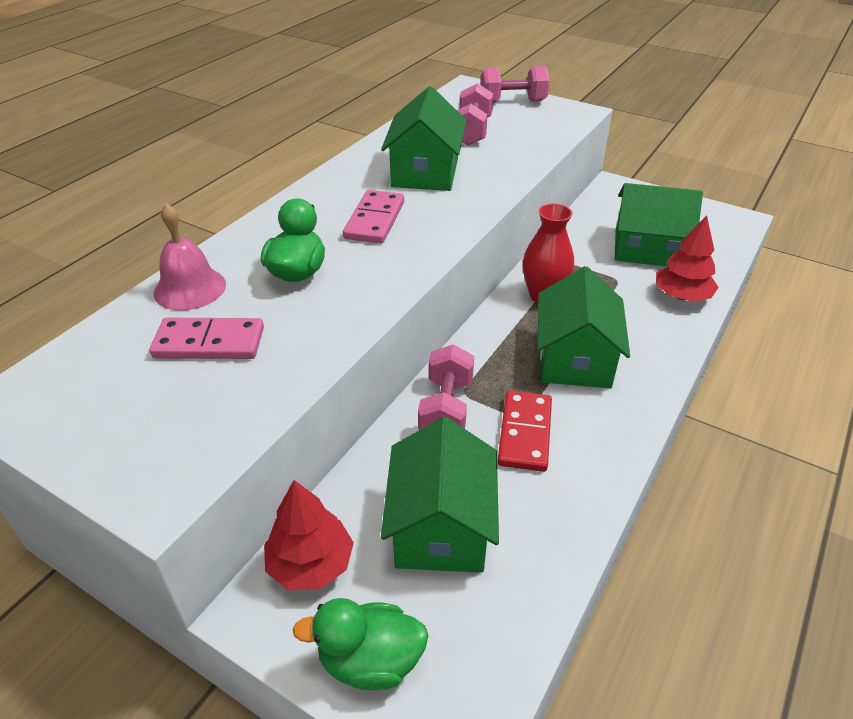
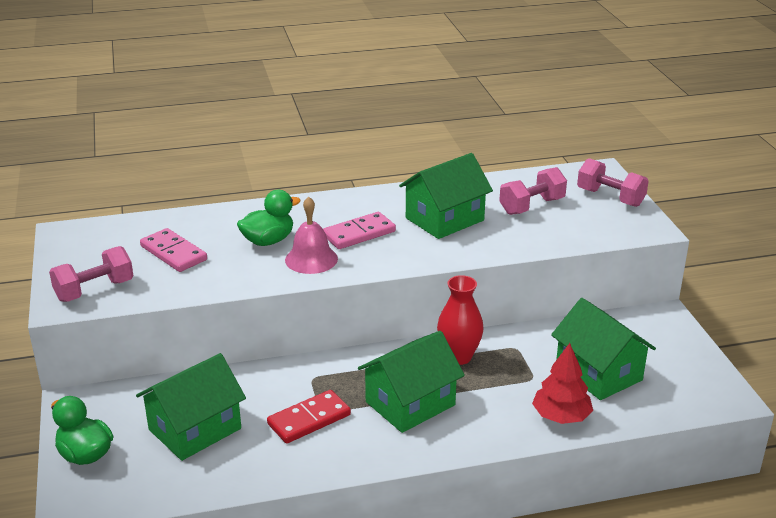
camera: 45 degrees right, 10 degrees down
(190, 288) = (206, 221): pink bell -> pink bell (311, 259)
(310, 564) = (119, 401): red tree -> none
(446, 409) = (288, 379): pink dumbbell -> pink dumbbell (94, 290)

